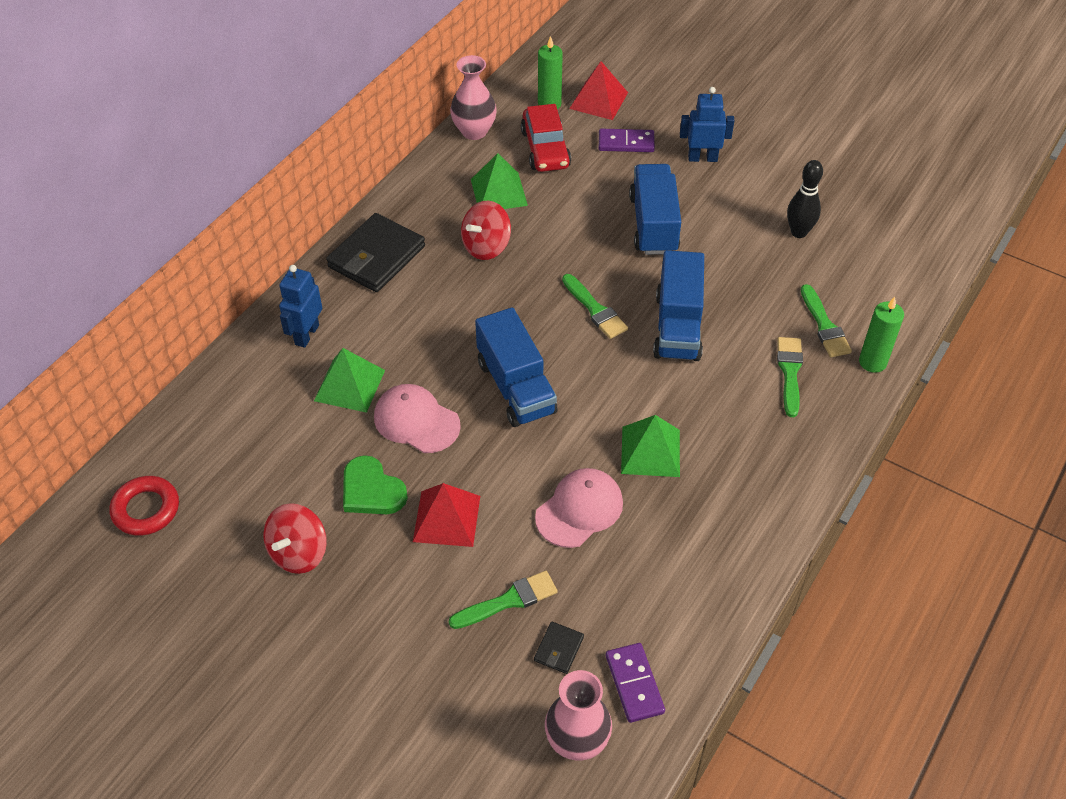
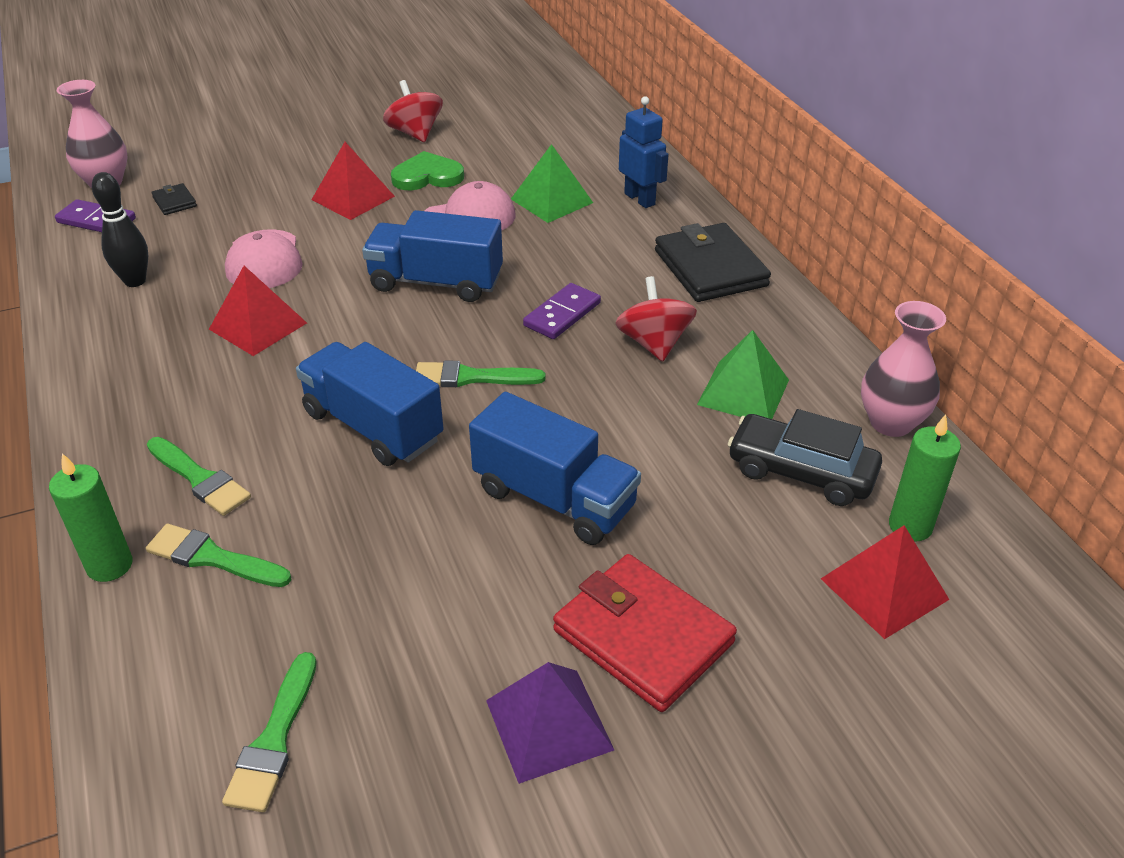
camera: 125 degrees right, 10 degrees down
(146, 509) = (535, 93): red ring -> none
(508, 601) = (244, 197): green brush -> green brush (274, 740)
(545, 149) = (801, 472): red car -> black car
(626, 143) = (751, 564): purple domino -> purple domino (562, 314)
(650, 451) = (258, 326): green pyramid -> red pyramid
(702, 158) = (643, 636): blue robot -> red wallet
(773, 164) = (549, 724): none -> purple pyramid
(798, 232) = (382, 649): black bowling pin -> black bowling pin (135, 281)

